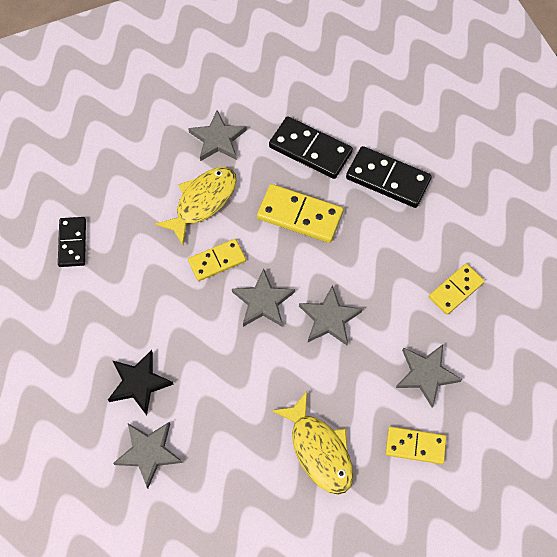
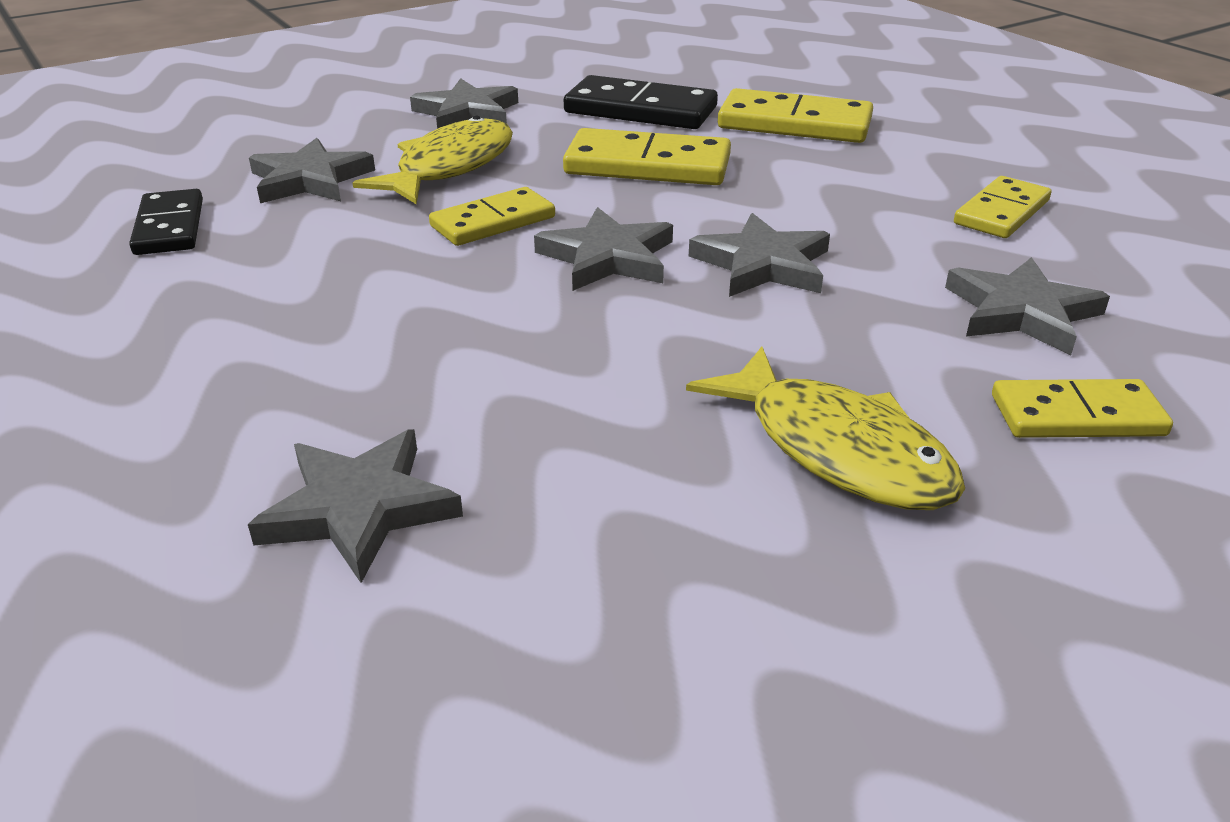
camera: 10 degrees left, 30 degrees down
(135, 205) = (310, 180): none -> grey star
(139, 383) = (325, 392): black star -> none
(388, 179) = (794, 124): black domino -> yellow domino

